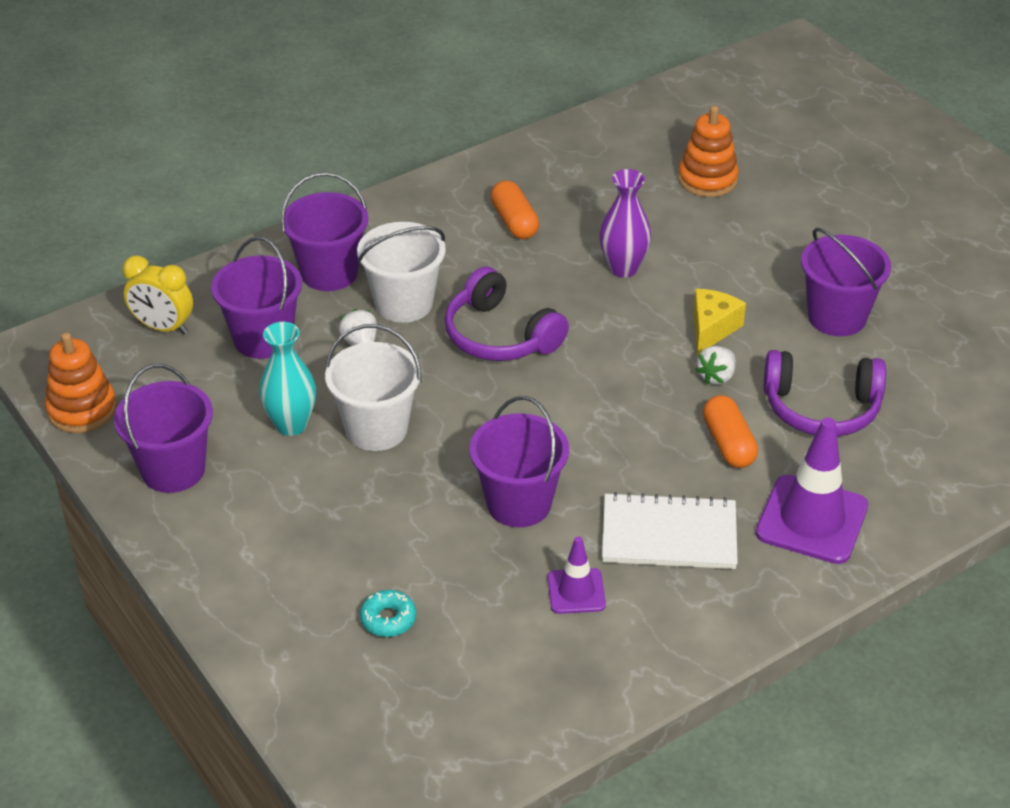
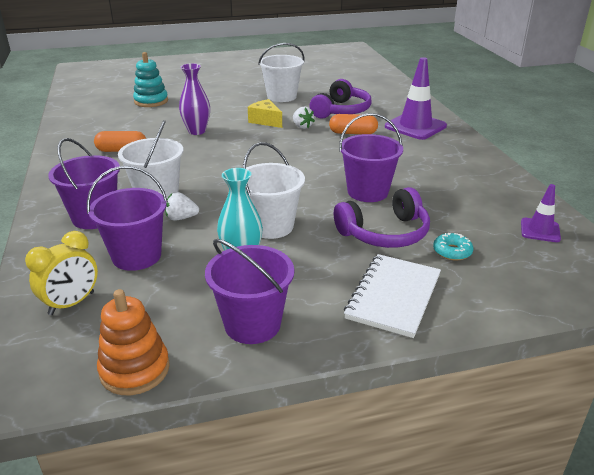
camera: 70 degrees left, 10 degrees down
(500, 336) = (219, 172): purple headphones -> purple headphones (385, 233)
(576, 591) = (445, 188): purple traffic cone -> purple traffic cone (540, 230)
(669, 535) = (411, 158): white notebook -> white notebook (393, 296)
(707, 180) = (151, 101): orange stacking toy -> turquoise stacking toy
(837, 317) = (281, 96): purple bucket -> white bucket

